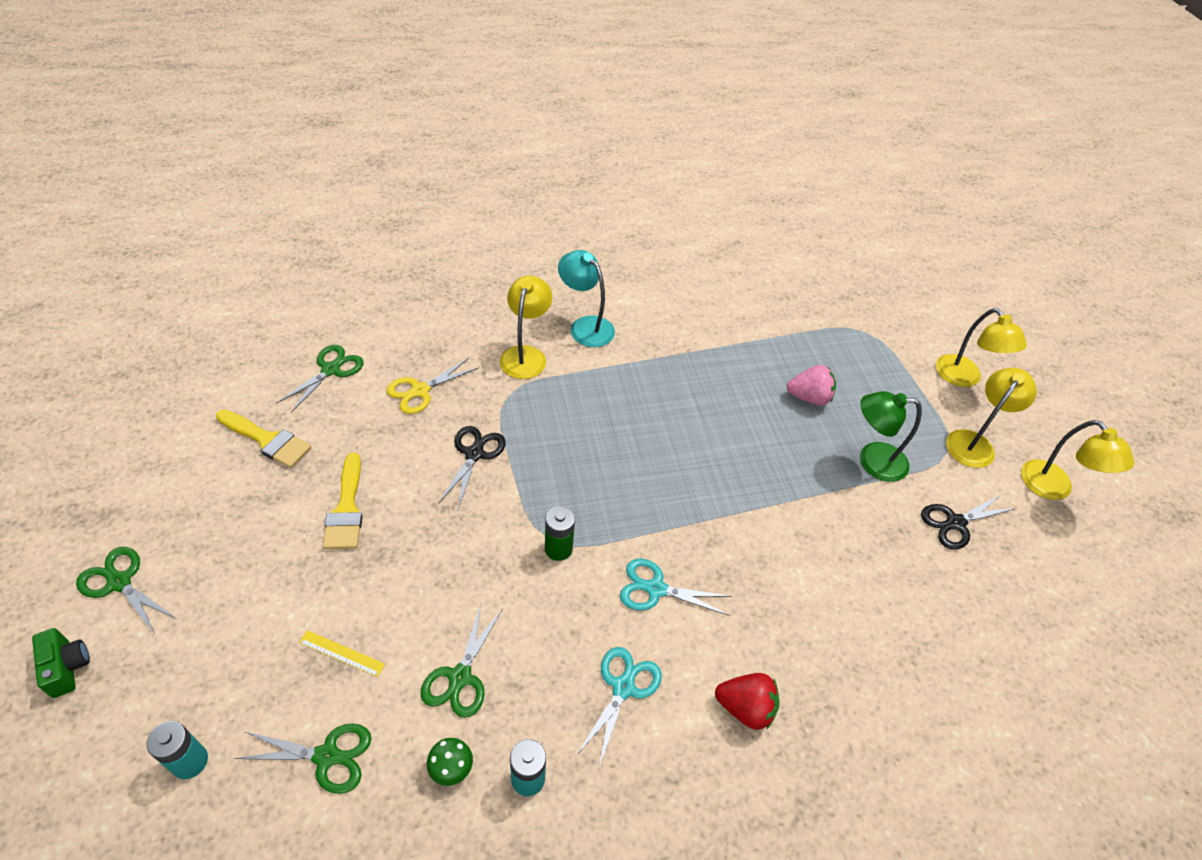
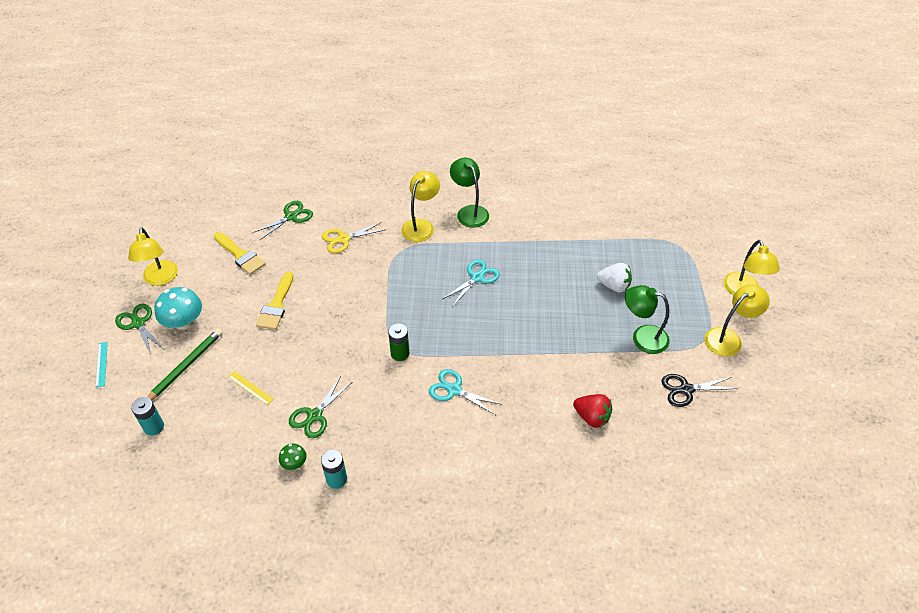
camera: 20 degrees right, 0 degrees up
(67, 667) = (101, 364): green camera -> turquoise ruler
(199, 564) = (184, 322): none -> turquoise mushroom
(221, 640) = (185, 367): none -> green pencil
(327, 756) = (227, 441): green scissors -> none
(474, 454) = (366, 285): black scissors -> none
(585, 326) = (469, 212): turquoise lamp -> green lamp
(623, 687) = (412, 443): turquoise scissors -> turquoise scissors (477, 277)
(745, 708) = (485, 471): red strawberry -> red strawberry (592, 417)
(809, 397) = (614, 286): pink strawberry -> white strawberry
(1054, 488) = (776, 381): yellow lamp -> yellow lamp (160, 279)

